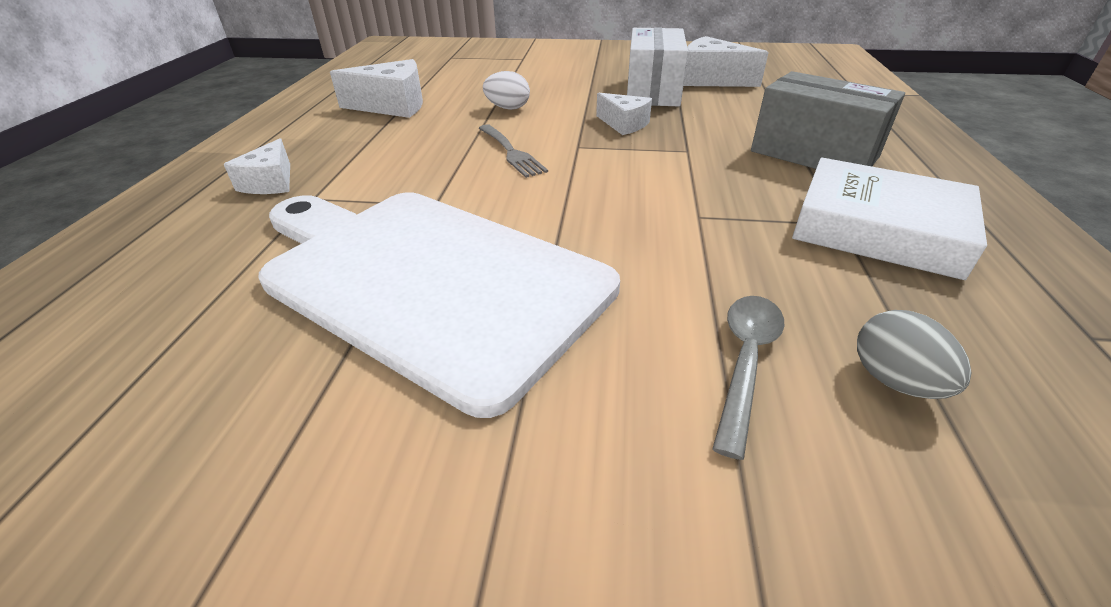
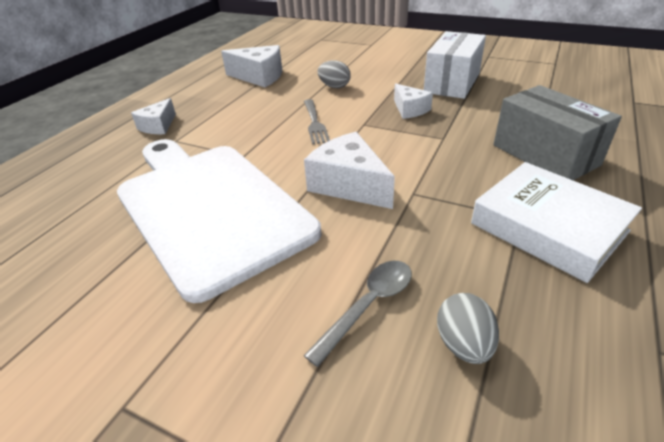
camera: 20 degrees right, 0 degrees up
(508, 108) = (334, 87): white egg -> grey egg
(711, 80) = (508, 76): white cheese -> white cheese (349, 185)

